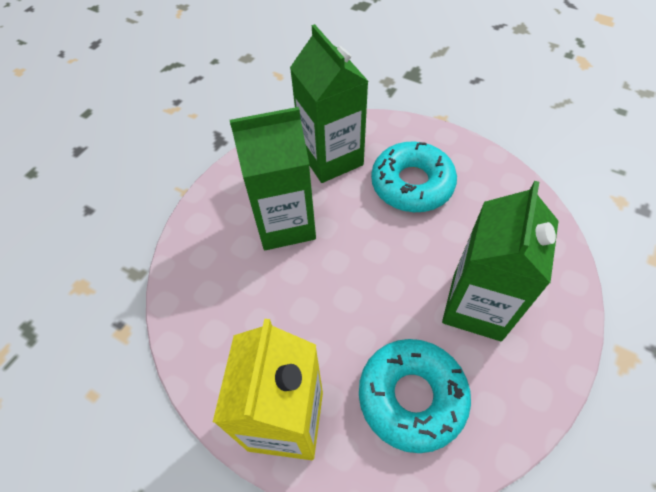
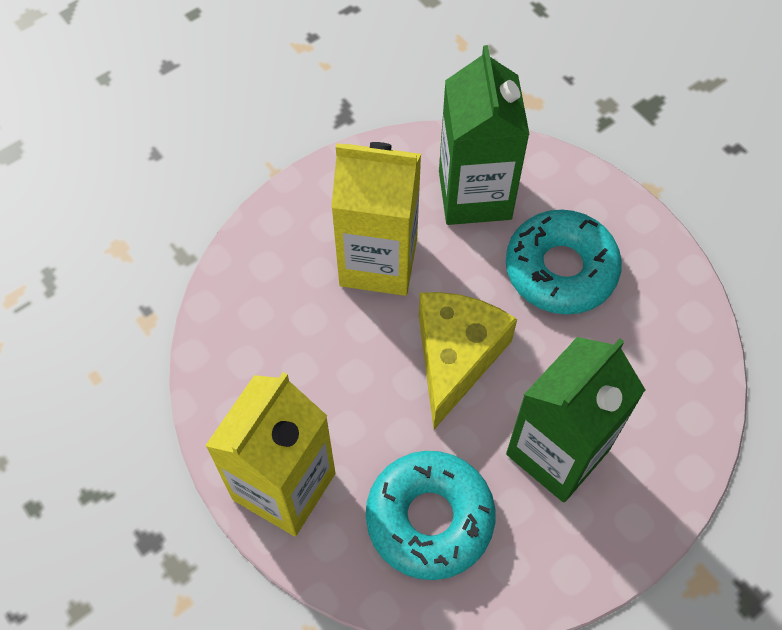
camera: 20 degrees right, 5 degrees up
(285, 224) = (378, 262): green carton -> yellow carton
(371, 268) = (455, 357): none -> yellow cheese

